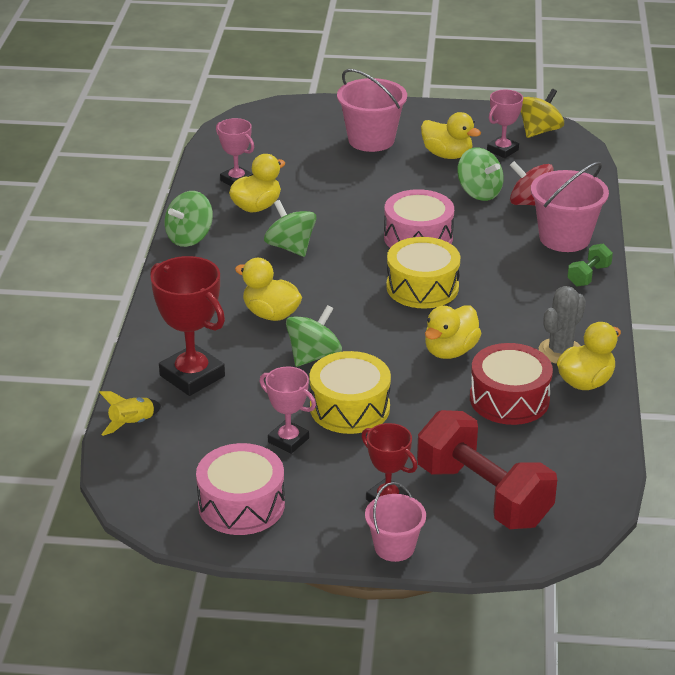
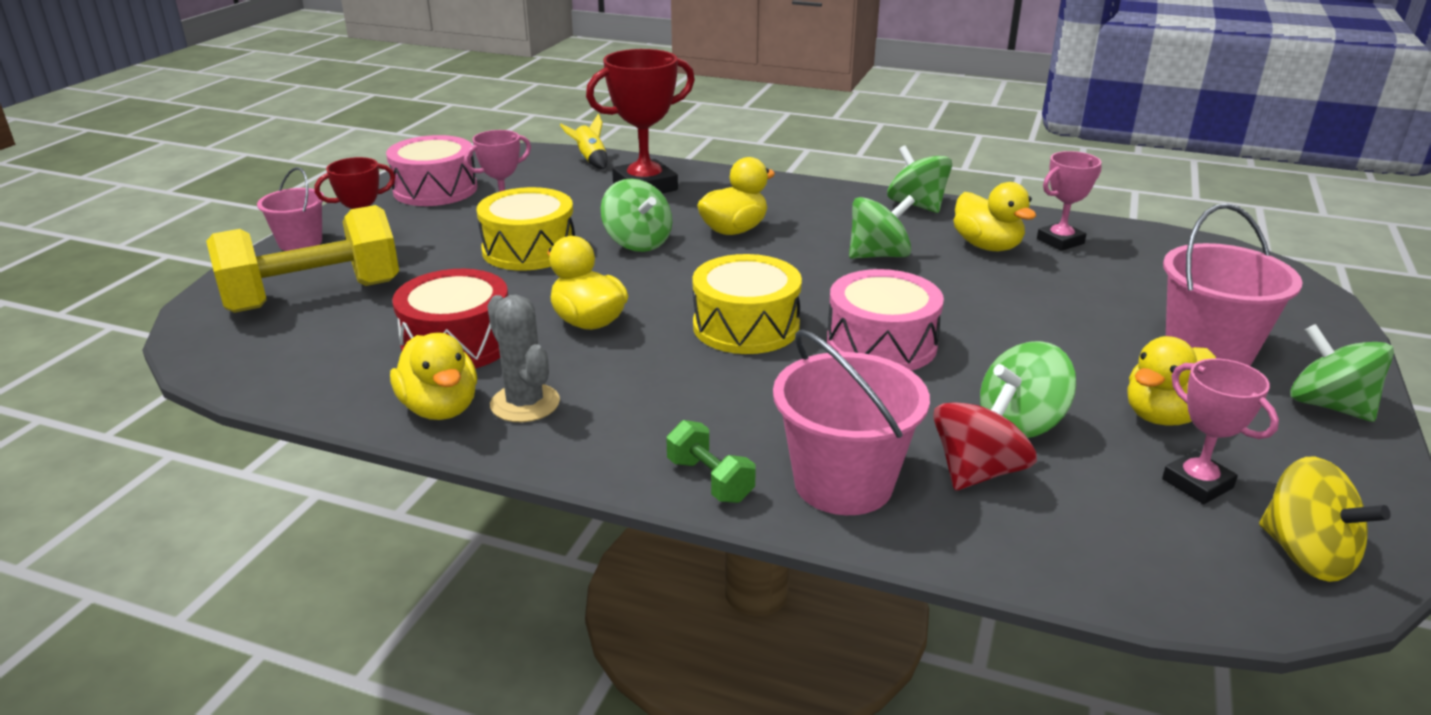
camera: 105 degrees right, 5 degrees down
(412, 114) = (1328, 406): none -> green spinning top
(483, 495) = (314, 296): red dumbbell -> yellow dumbbell

